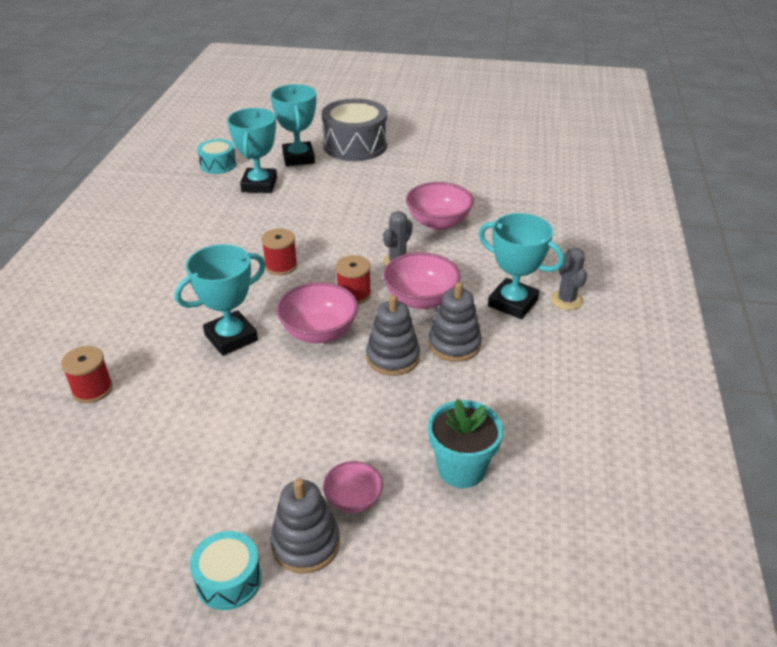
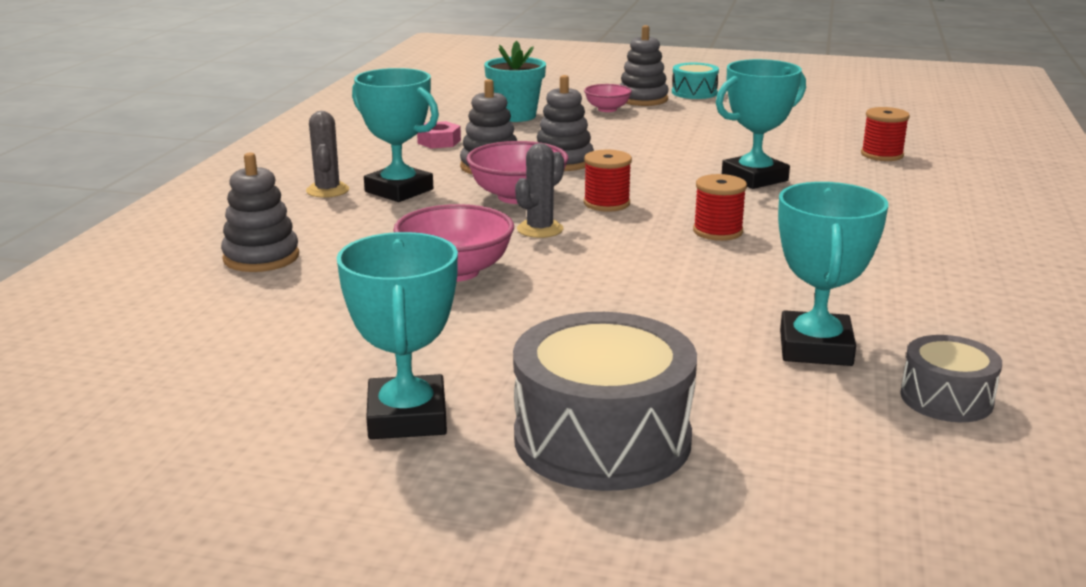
camera: 175 degrees left, 15 degrees down
(218, 165) = (946, 399): turquoise drum -> grey drum
(298, 158) = (748, 408): turquoise trophy -> turquoise trophy (407, 417)
(319, 332) = (649, 178): pink bowl -> none
(519, 392) = (439, 142): none -> pink nut
(554, 228) = (261, 257): none -> grey stacking toy

